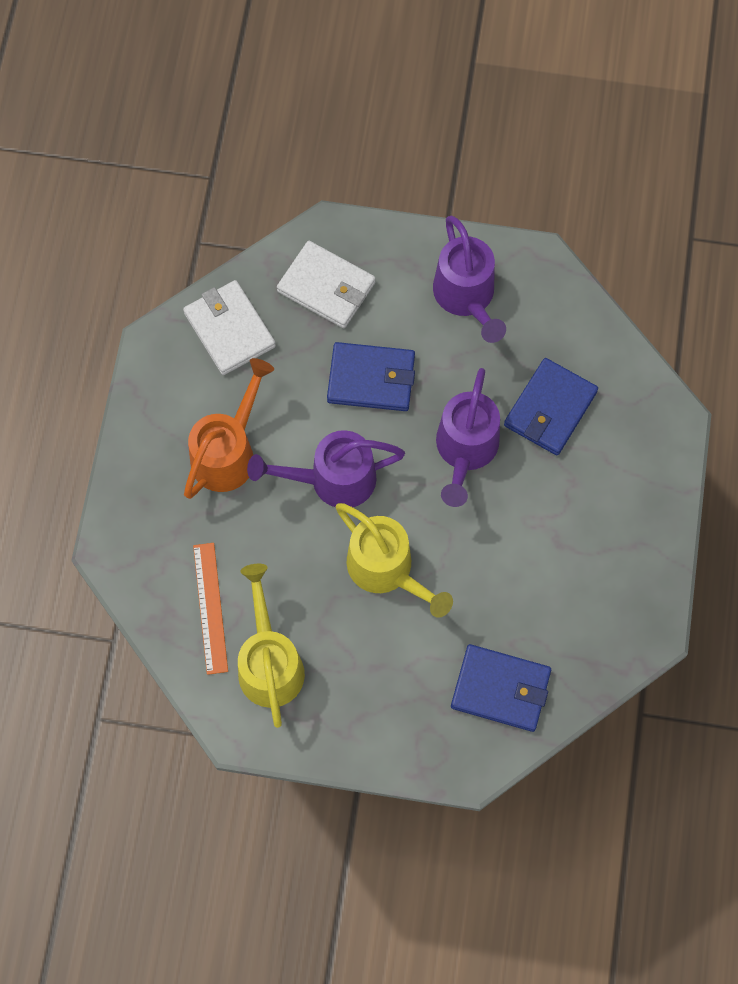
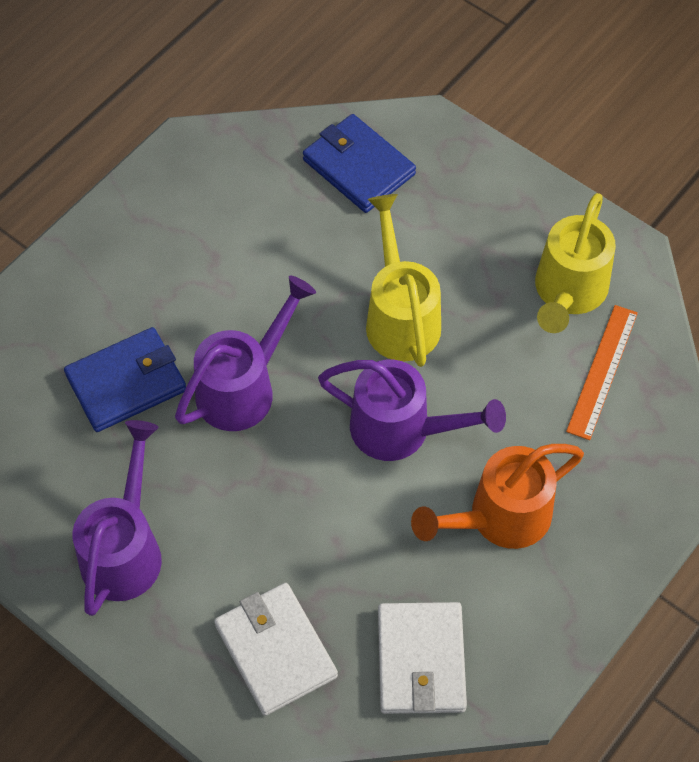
camera: 150 degrees left, 10 degrees down
(371, 379) = (293, 514): blue wallet -> none

